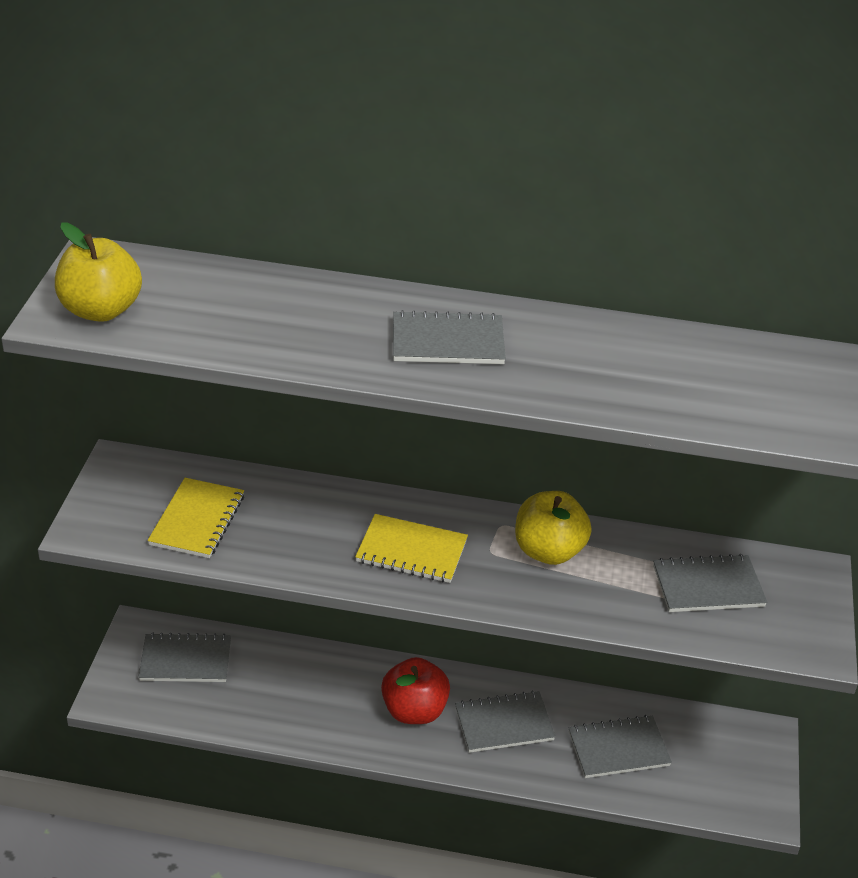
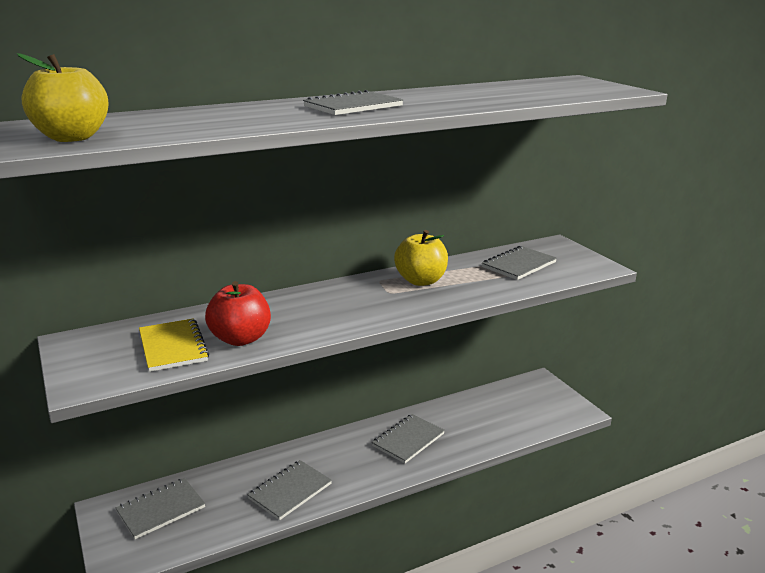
camera: 35 degrees left, 15 degrees down
(411, 551) = (343, 308): yellow notebook -> none
(414, 710) = (349, 459): red apple -> red apple (240, 339)
(618, 749) = (480, 420): grey notebook -> grey notebook (290, 491)

